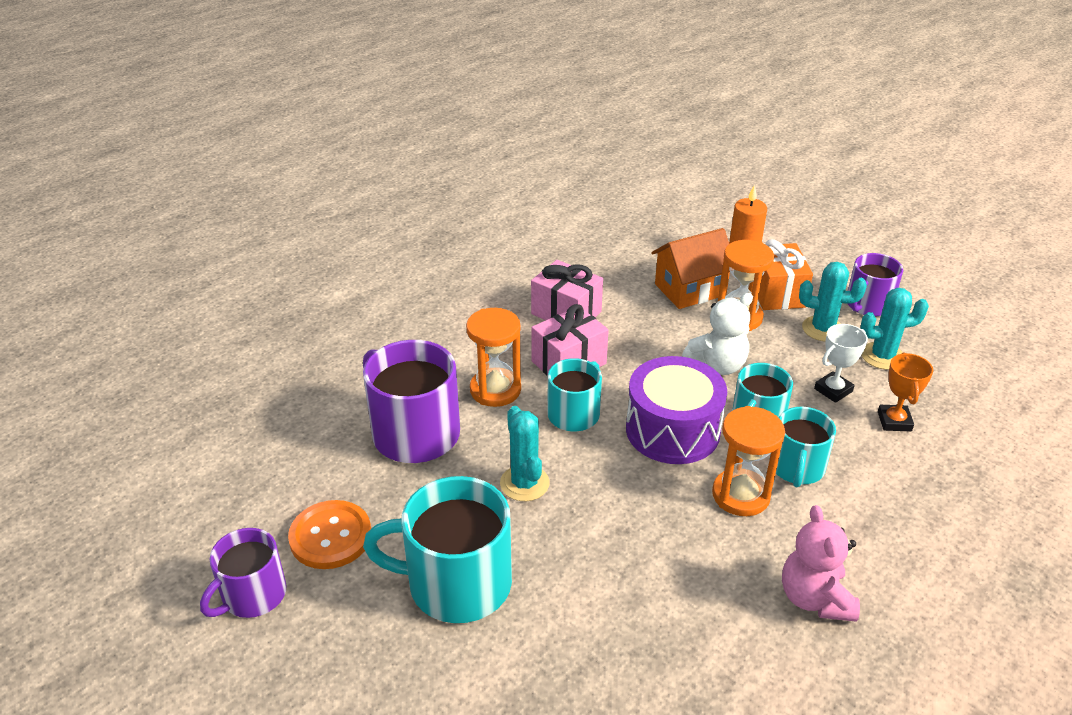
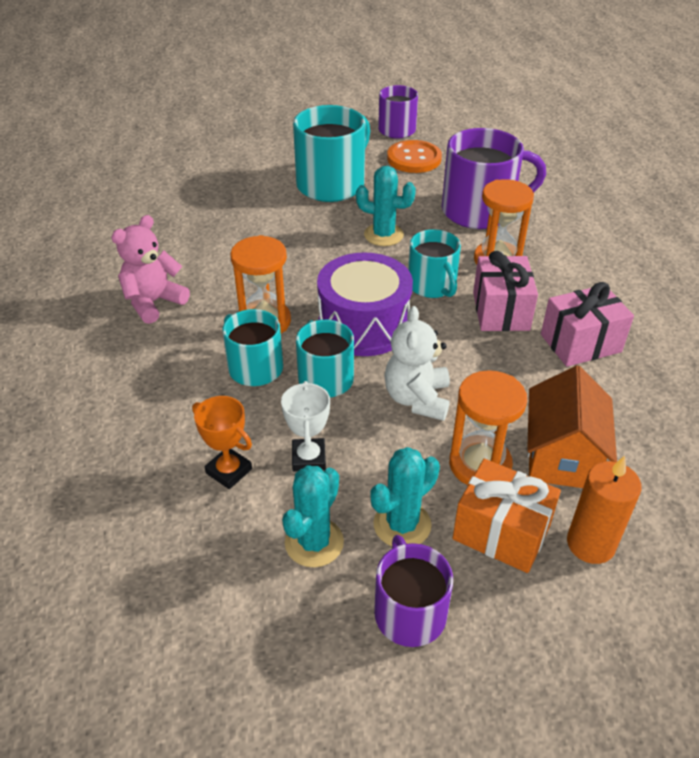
camera: 125 degrees right, 5 degrees up
(815, 598) = (154, 302): pink teddy bear -> pink teddy bear turned 75 degrees counterclockwise

